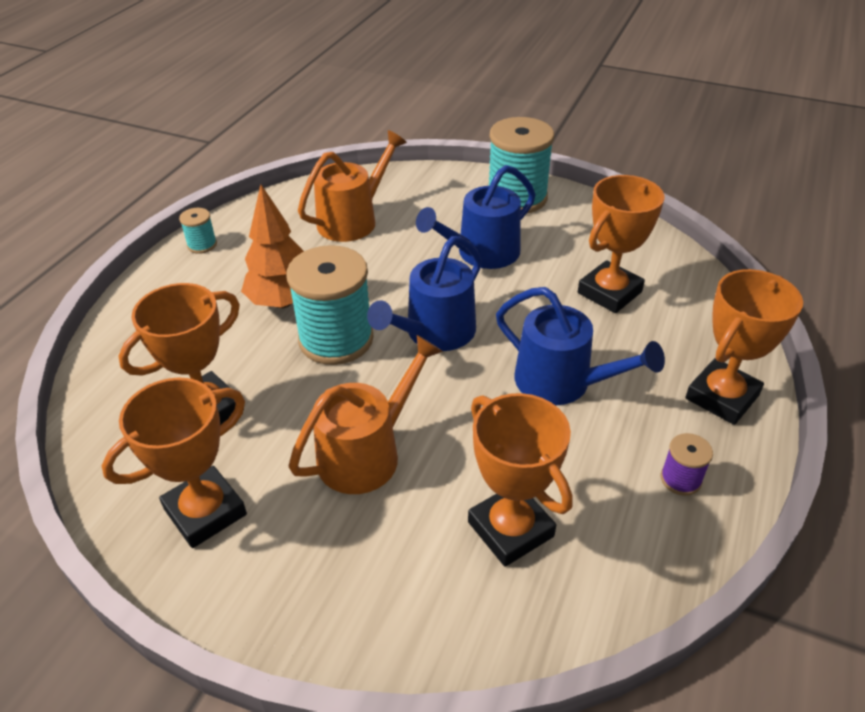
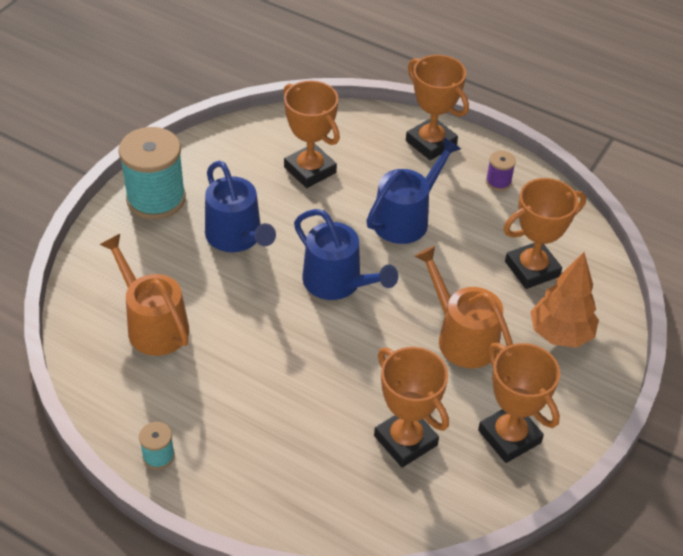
camera: 85 degrees left, 5 degrees up
(283, 302) = (273, 385): orange tree -> orange tree (560, 334)
(336, 339) = (333, 348): turquoise spool -> none

